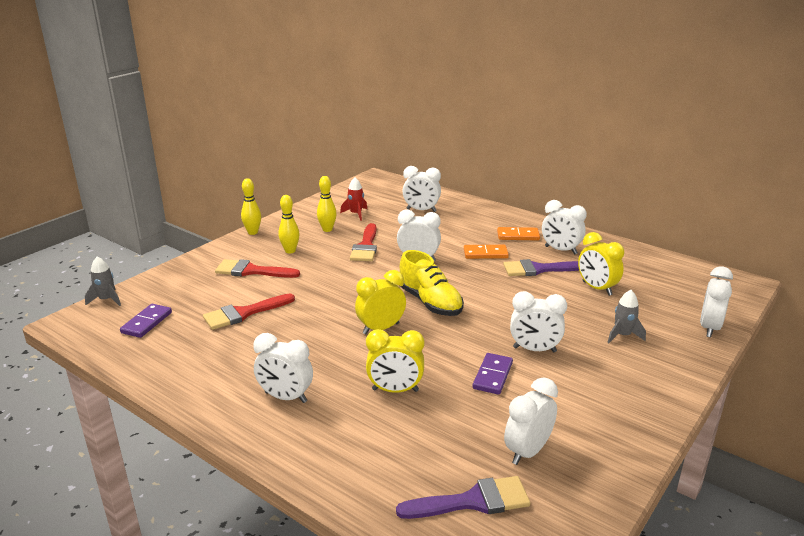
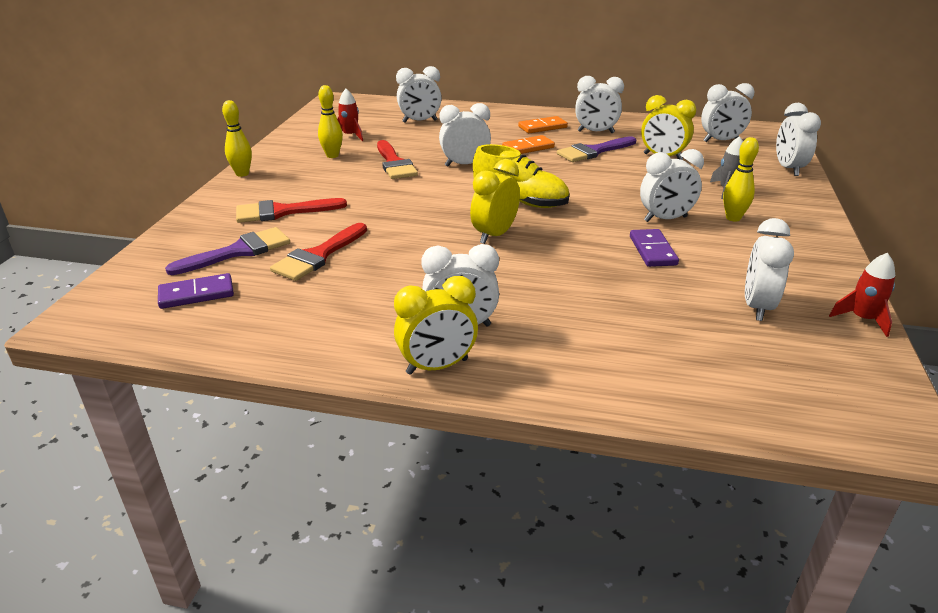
camera: 25 degrees left, 5 degrees up
(107, 300) = (110, 282): grey rocket -> none
(146, 322) = (196, 294): purple domino -> purple domino turned 75 degrees clockwise
(290, 251) = (309, 183): yellow bowling pin -> yellow bowling pin (733, 218)
(395, 390) = (572, 288): yellow clock -> yellow clock (437, 366)
(473, 501) = (758, 366): purple brush -> purple brush (238, 251)
(610, 492) = (862, 319): none -> red rocket
(672, 284) = (721, 141): none -> white clock

